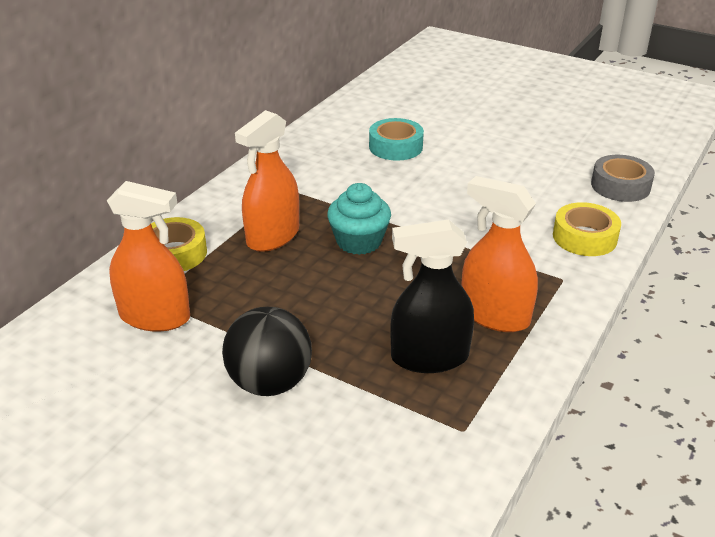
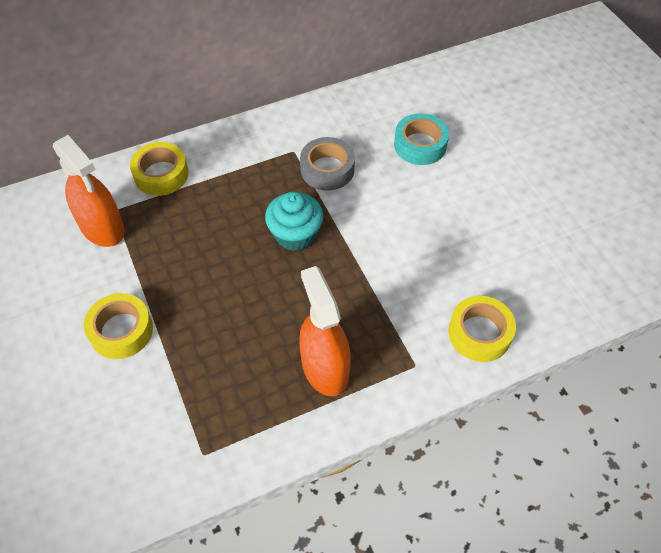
camera: 35 degrees right, 20 degrees up
(270, 383) = (121, 331): black ball -> yellow tape
(273, 236) = (239, 194): orange spray bottle -> none
(429, 357) = (241, 376): black spray bottle -> none
(620, 186) = (576, 294): grey tape -> grey tape (327, 169)

